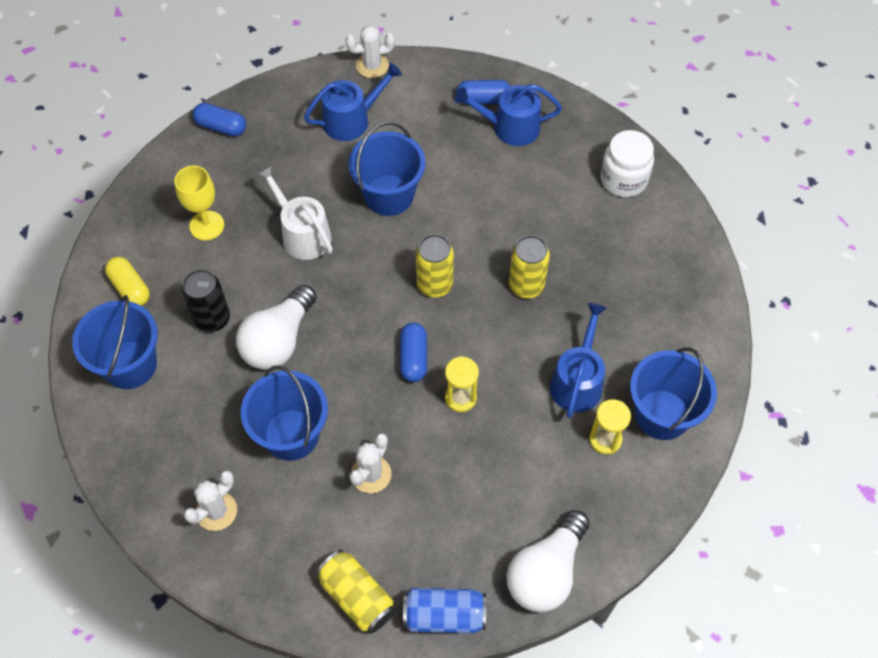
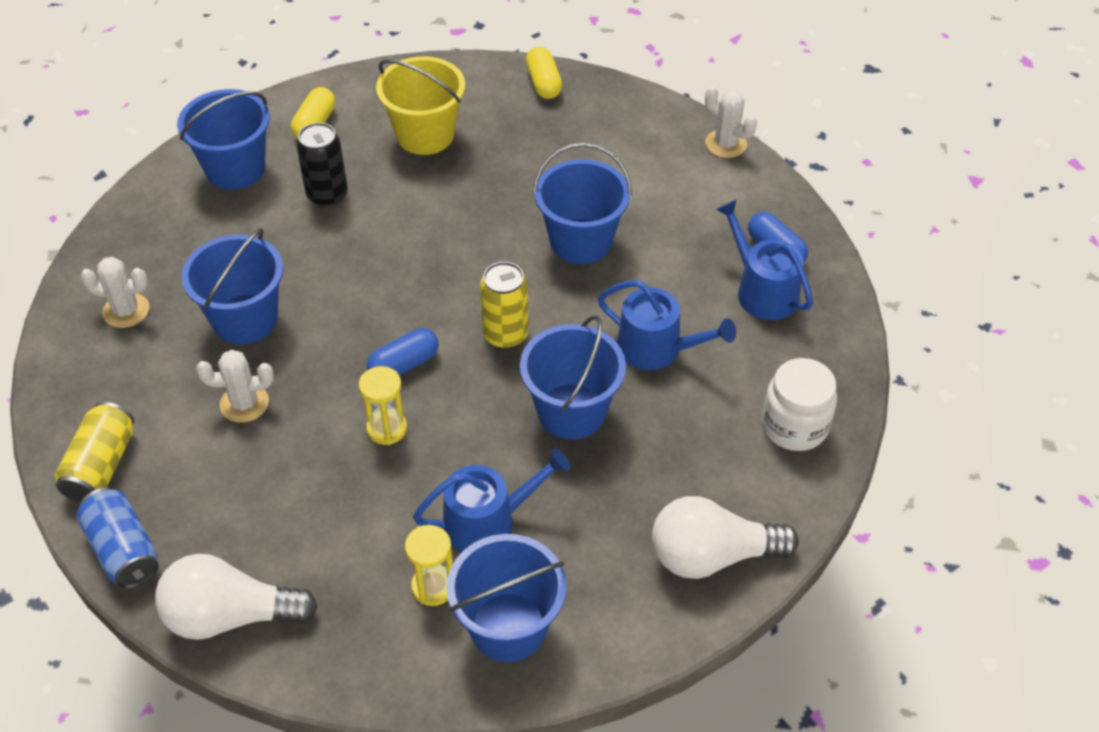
camera: 55 degrees right, 10 degrees down
(207, 225) = (425, 135): yellow goblet -> yellow bucket
(221, 127) = (543, 83): blue capsule -> yellow capsule
(278, 340) = (341, 253): white light bulb -> white light bulb (711, 555)
(302, 234) = (475, 204): white watering can -> none
(351, 120) = (644, 165): blue watering can -> blue watering can (656, 348)
(526, 285) = (571, 411): yellow can -> blue bucket

